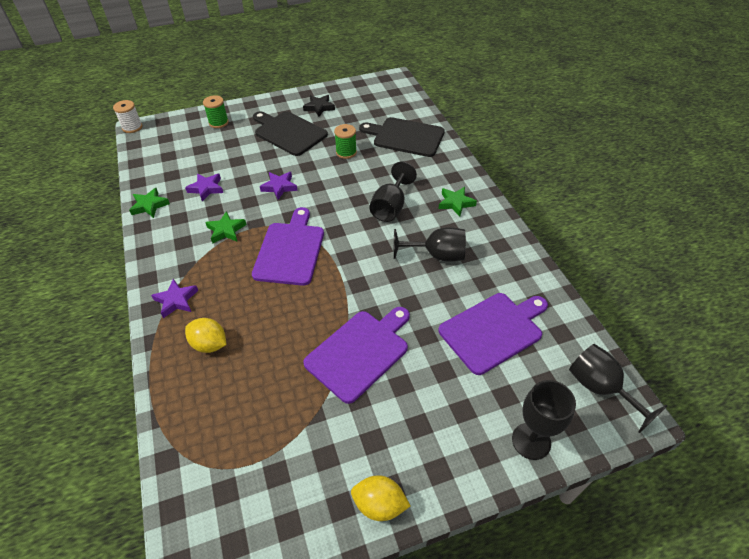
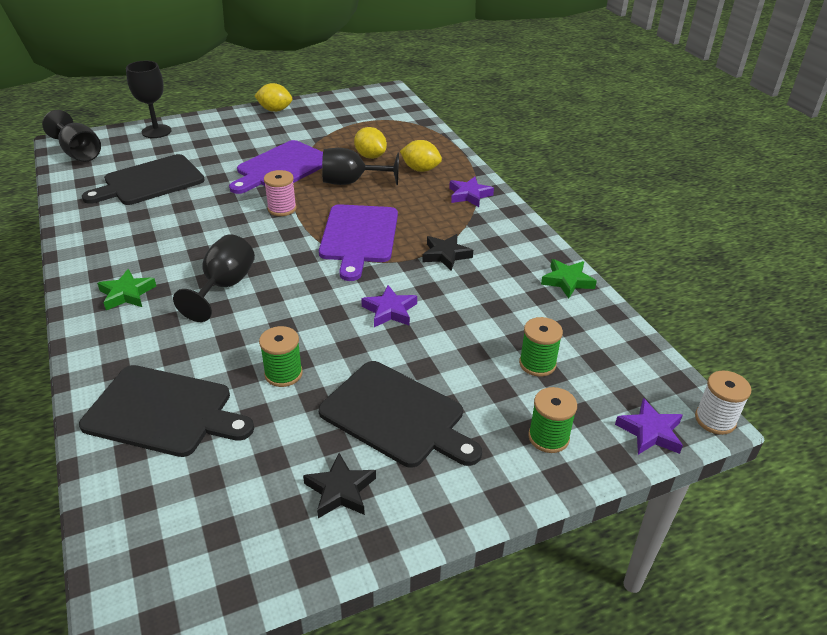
camera: 175 degrees right, 10 degrees down
(204, 154) = (537, 364): none -> green spool
(206, 188) = (500, 306): purple star -> purple star (650, 432)
(226, 230) = (446, 255): green star -> black star
(259, 372) = (370, 156): none -> yellow lemon
(355, 286) = (282, 209): none -> pink spool
(436, 255) = (181, 236): black goblet -> black goblet (352, 182)
(493, 330) = (150, 181): purple cutting board -> black cutting board

